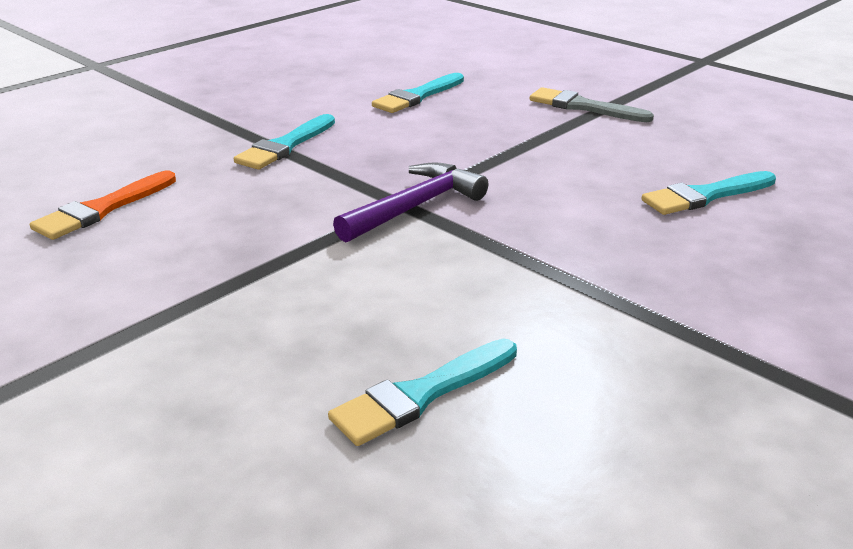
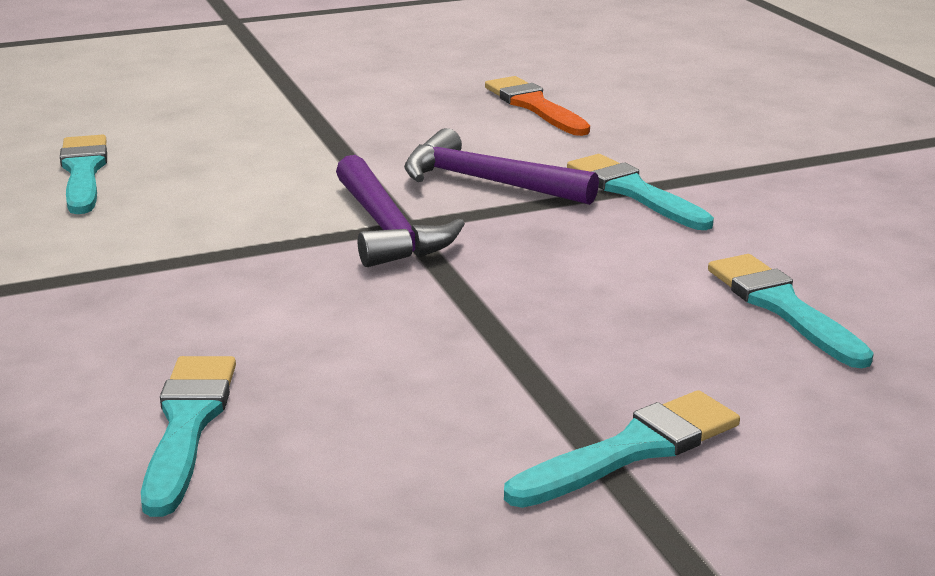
camera: 115 degrees right, 5 degrees down
(300, 193) = (486, 182): none -> purple hammer
(583, 107) = (633, 449): grey brush -> turquoise brush

